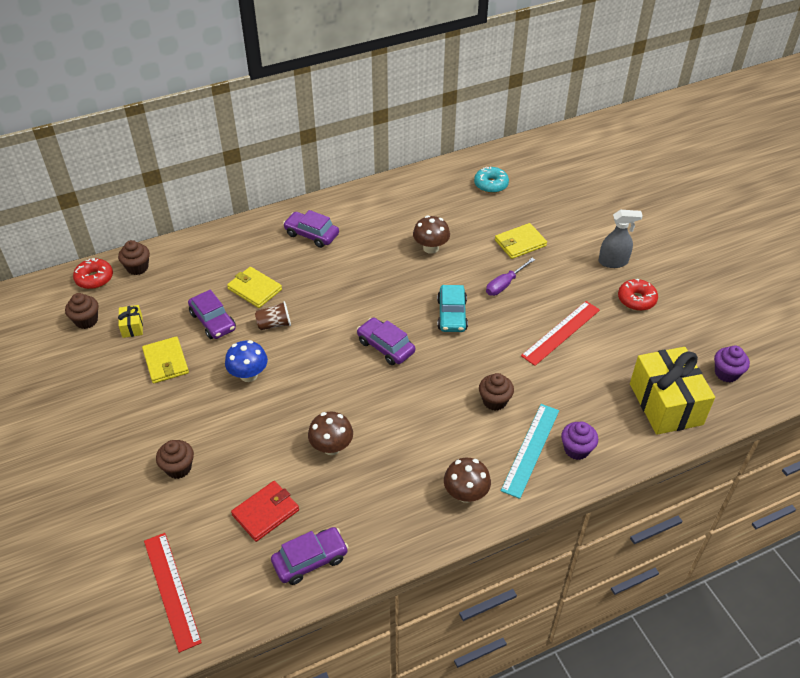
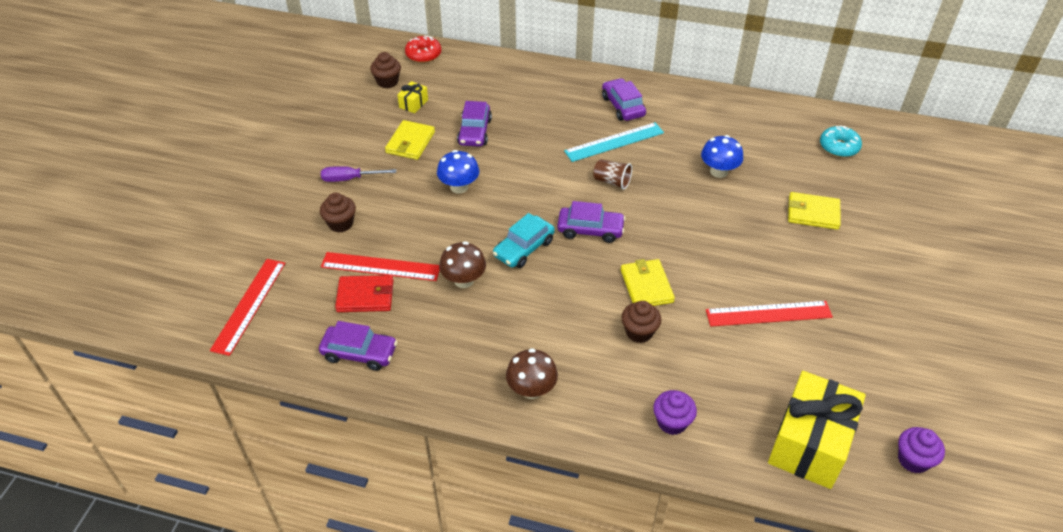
camera: 40 degrees right, 0 degrees up
(137, 267) = (461, 62): brown cupcake -> none
(252, 480) = (381, 266): none -> red ruler
(254, 289) = (531, 125): yellow wallet -> yellow wallet (646, 286)
(274, 324) = (518, 160): brown cup -> brown cup (612, 181)
(385, 347) = (590, 230): purple car -> purple car turned 105 degrees clockwise
(431, 248) = (718, 171): brown mushroom -> blue mushroom
(452, 315) = (678, 238): turquoise car -> turquoise car (524, 248)
(505, 284) = (757, 240): purple screwdriver -> purple screwdriver (350, 179)
(531, 449) = (628, 393): turquoise ruler -> turquoise ruler (614, 142)
(613, 262) = (897, 283): grey spray bottle -> none
(636, 299) = (884, 331): red donut -> none

